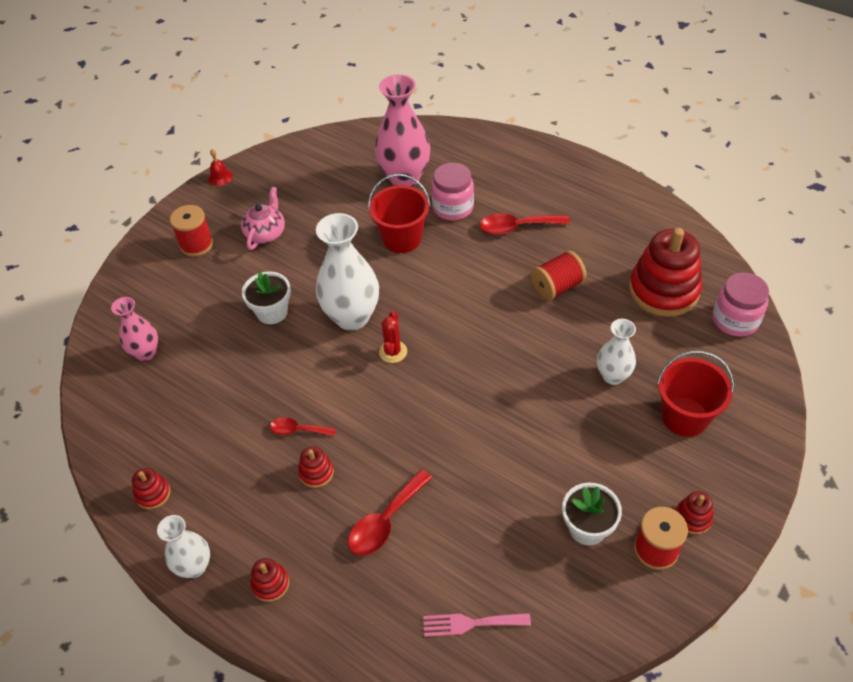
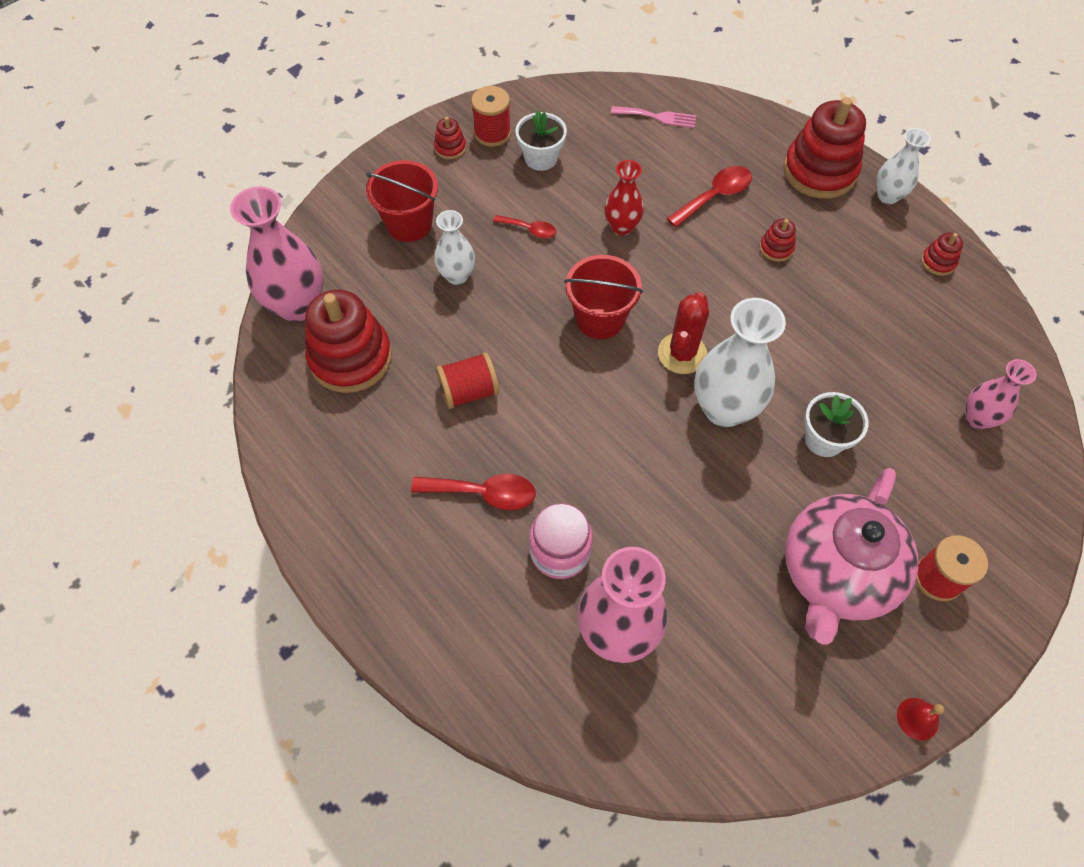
camera: 170 degrees left, 10 degrees up
(266, 233) = (836, 573): pink teapot -> pink teapot, size x1.96
(270, 584) = (819, 171): red stacking toy -> red stacking toy, size x2.27
(298, 430) = (793, 291): red spoon -> red spoon (529, 230)
(393, 352) = (682, 353): red cactus -> red cactus, size x1.51
(402, 238) = (643, 514): red bucket -> red bucket (600, 319)
(475, 461) = (621, 227): none -> red vase
(735, 320) = (297, 305): pink jar -> pink vase

